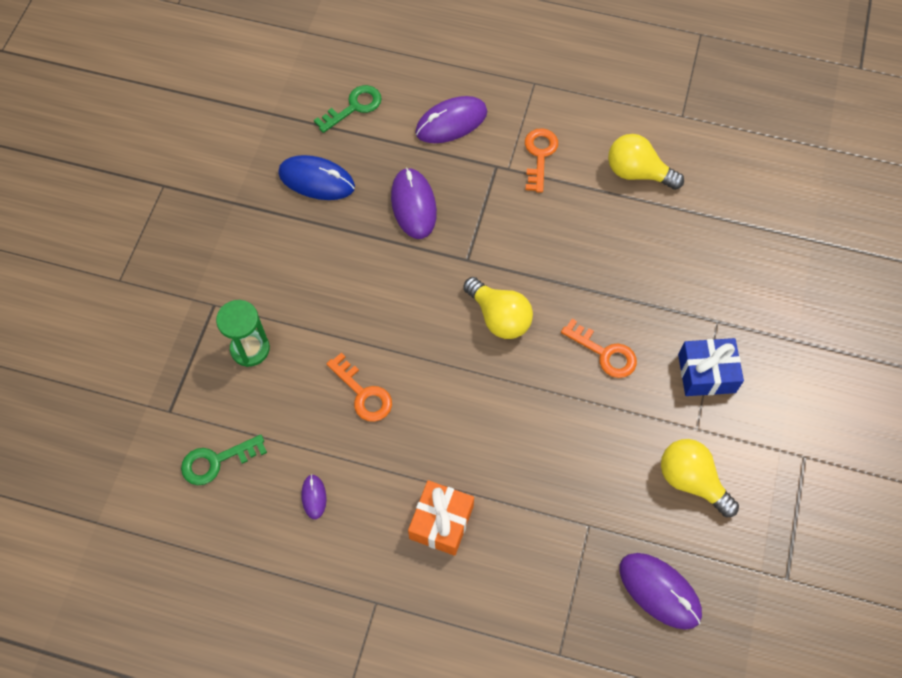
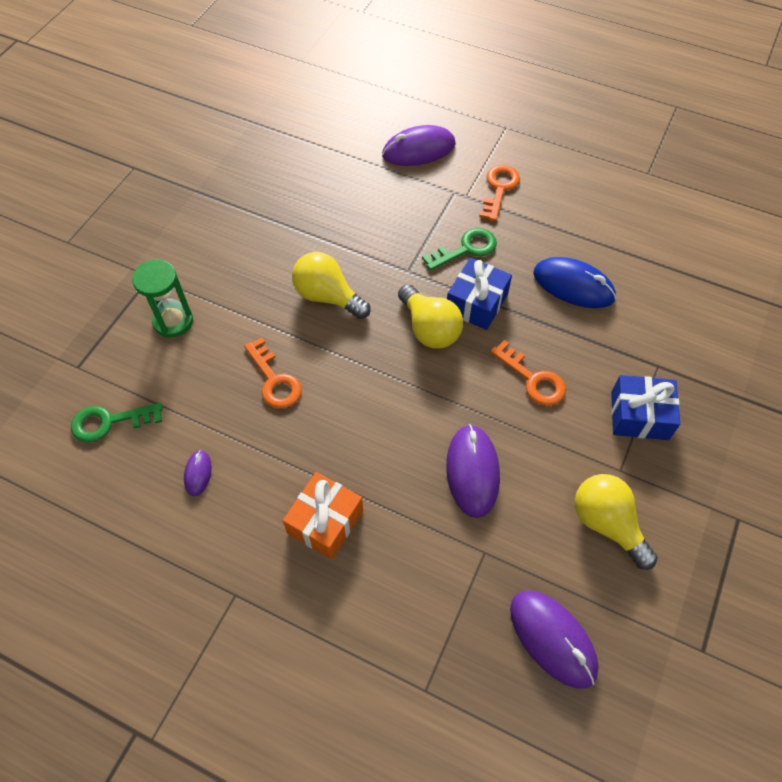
camera: 10 degrees right, 5 degrees down
(316, 180) = (278, 182): blue mouse -> blue mouse (573, 286)
(354, 107) = (329, 126): green key -> green key (466, 249)
(413, 205) = (366, 215): purple mouse -> purple mouse (472, 471)
(539, 283) = (476, 303): none -> blue gift
(637, 173) = (595, 217): yellow light bulb -> yellow light bulb (328, 296)

